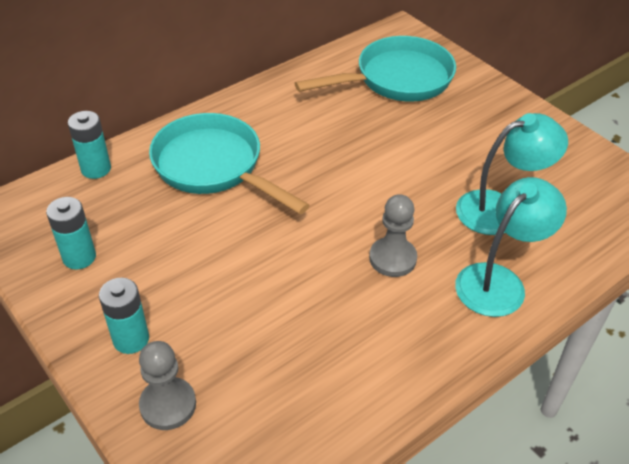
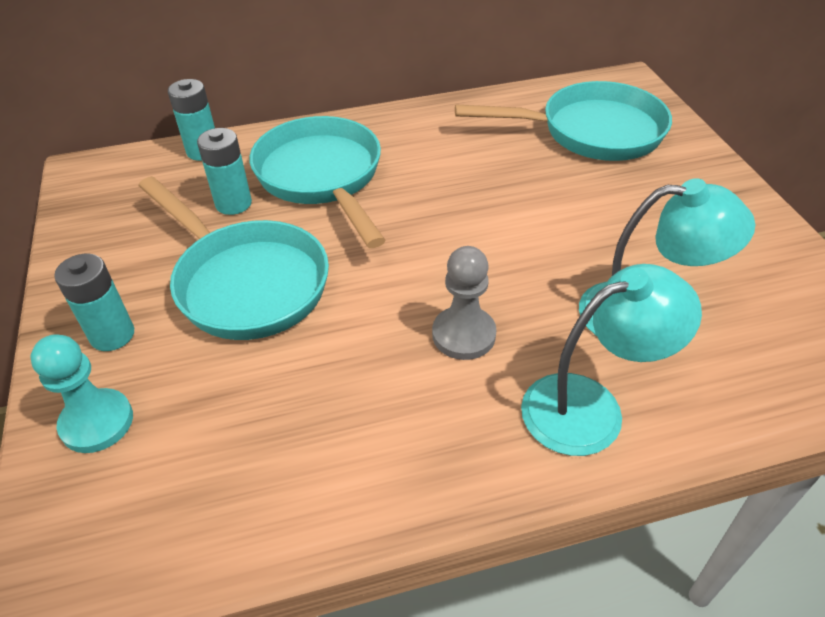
camera: 25 degrees right, 0 degrees up
(79, 257) = (125, 234): turquoise battery -> turquoise battery (233, 203)
(168, 405) = (97, 422): grey pawn -> turquoise pawn
(210, 267) = (246, 282): none -> turquoise pan

